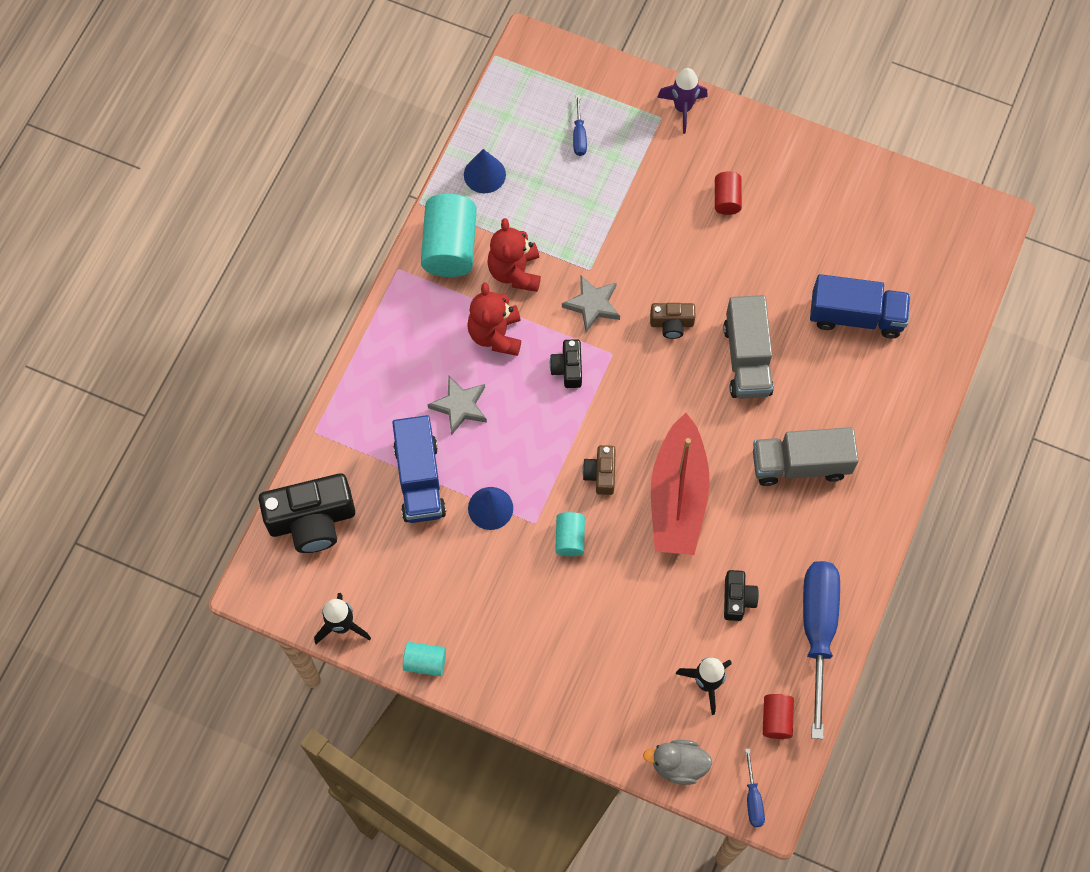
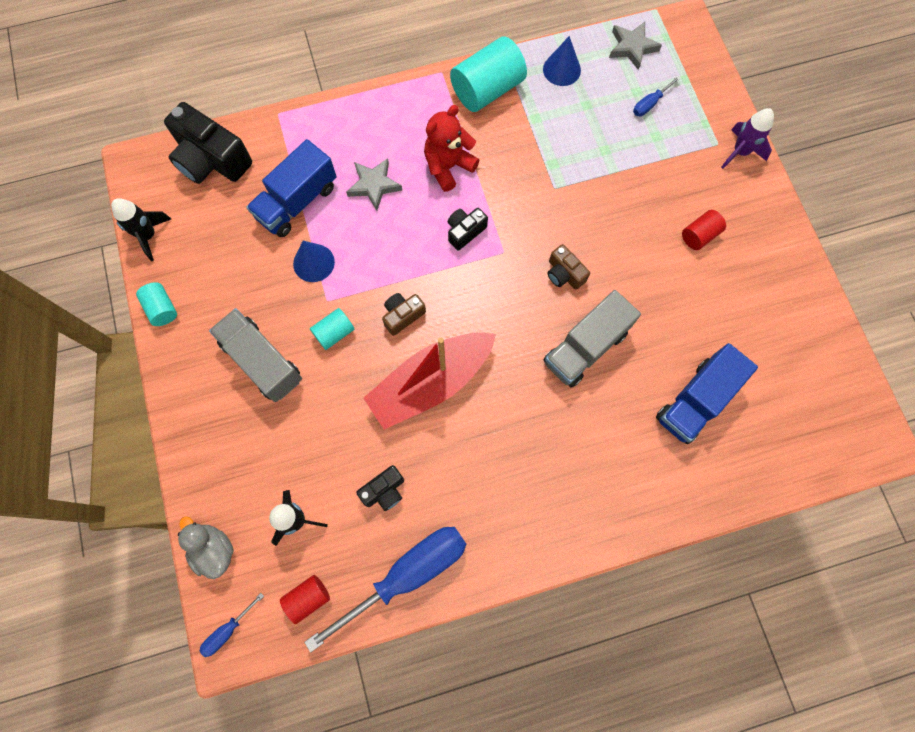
camera: 50 degrees right, 5 degrees up
(515, 272) = (507, 143): red teddy bear -> none
(592, 305) = (529, 210): grey star -> grey star (632, 47)
(800, 464) = (535, 453): grey truck -> grey truck (262, 361)
(856, 316) = (695, 401): blue truck -> blue truck turned 75 degrees clockwise

